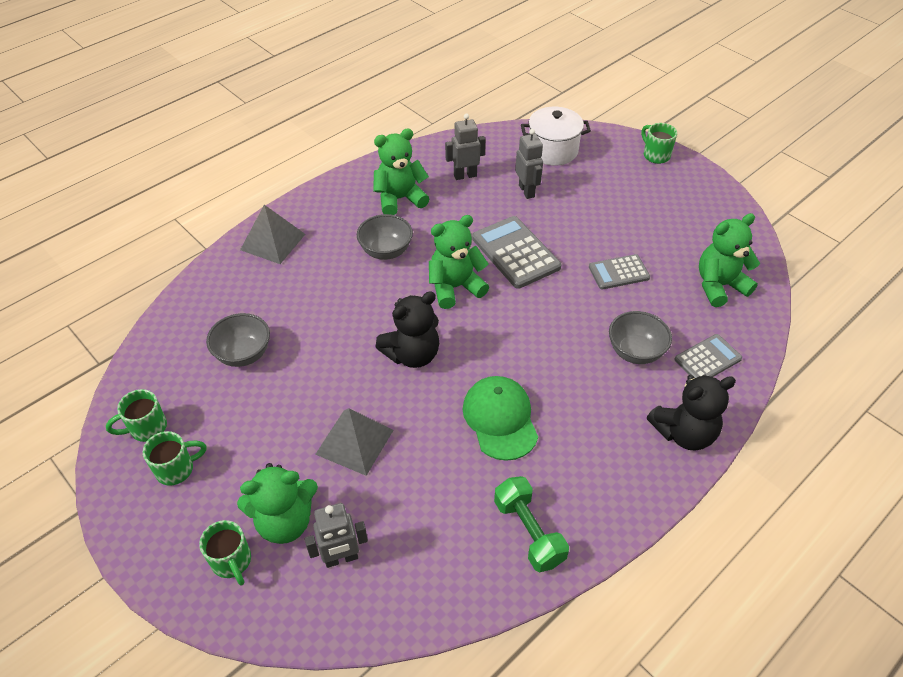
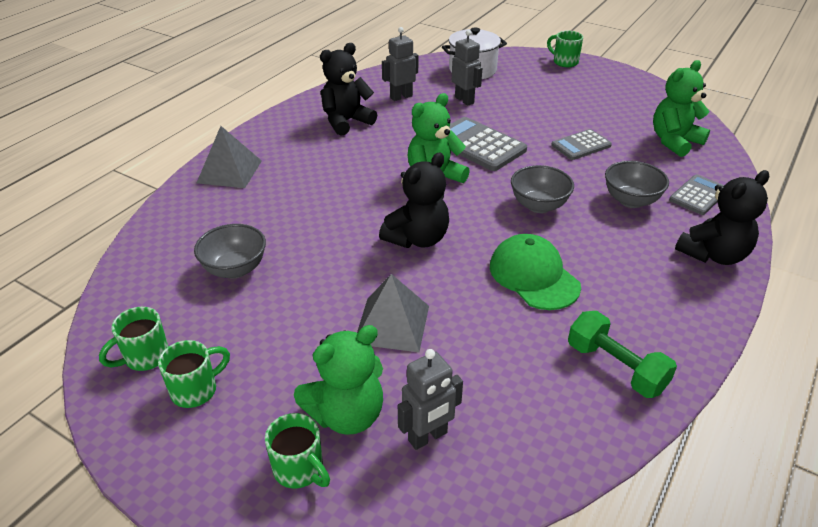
camera: 15 degrees left, 10 degrees down
(386, 251) = (351, 162): grey bowl -> grey bowl (538, 205)
(400, 199) = (346, 121): green teddy bear -> black teddy bear

